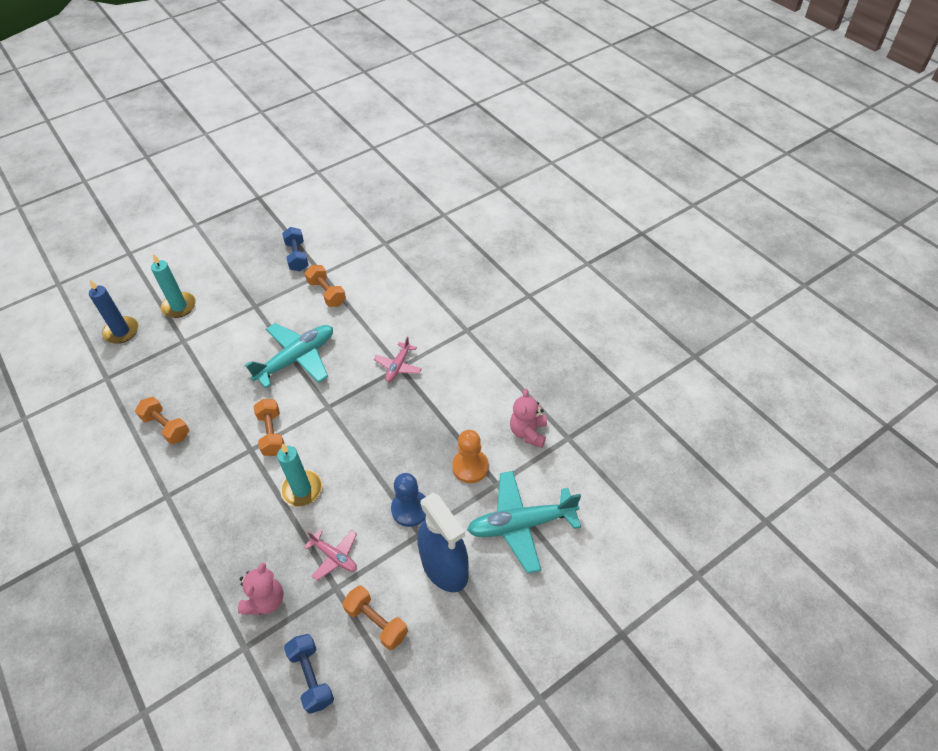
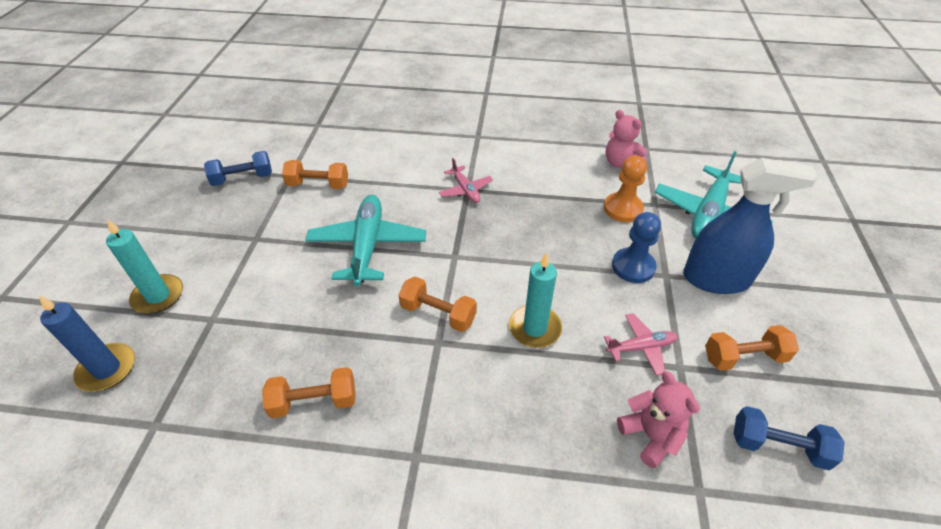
camera: 50 degrees left, 5 degrees down
(297, 256) = (243, 178): blue dumbbell -> blue dumbbell turned 45 degrees counterclockwise

